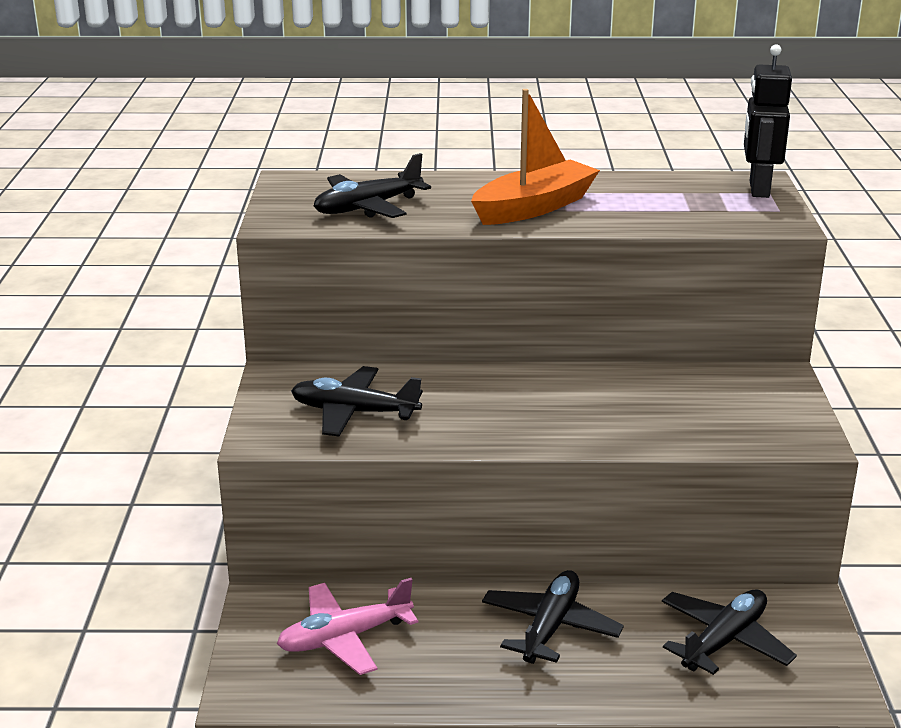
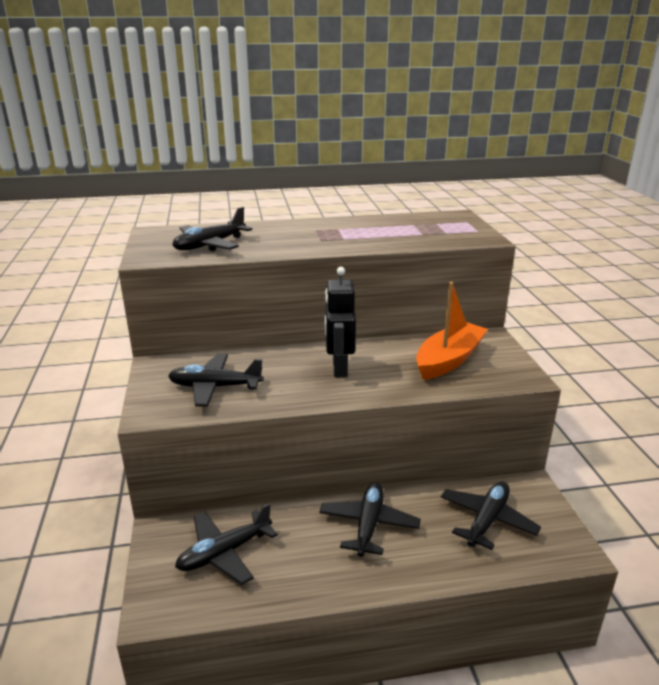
camera: 10 degrees left, 0 degrees up
(345, 638) = (225, 553): pink plane -> black plane
(534, 207) = (322, 238): orange boat -> orange boat (449, 360)
(758, 189) = (459, 220): black robot -> black robot (339, 369)

